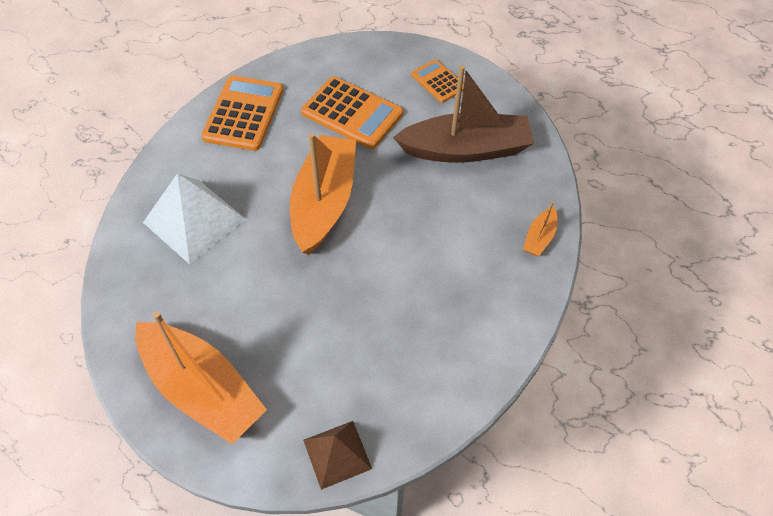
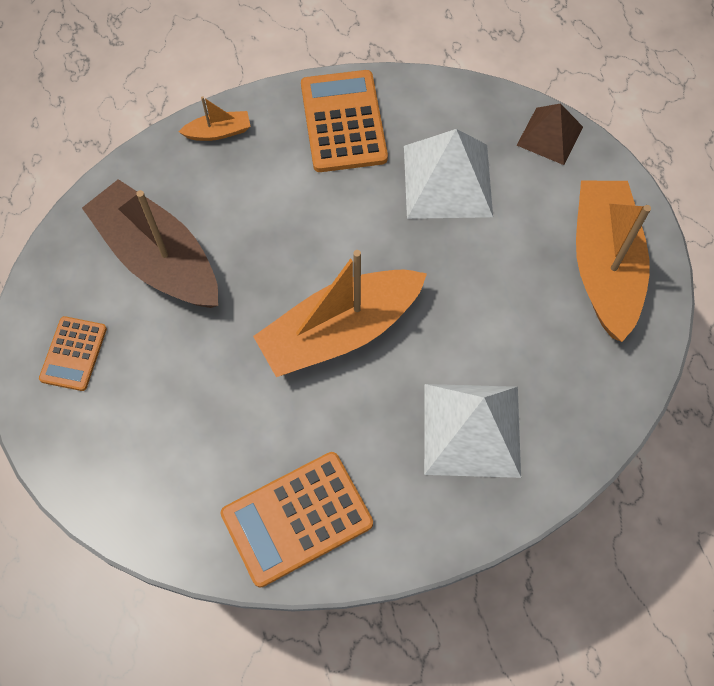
camera: 130 degrees left, 10 degrees up
(352, 113) = (198, 403): orange calculator -> orange calculator (343, 122)
(368, 346) = (447, 180): none -> white pyramid

